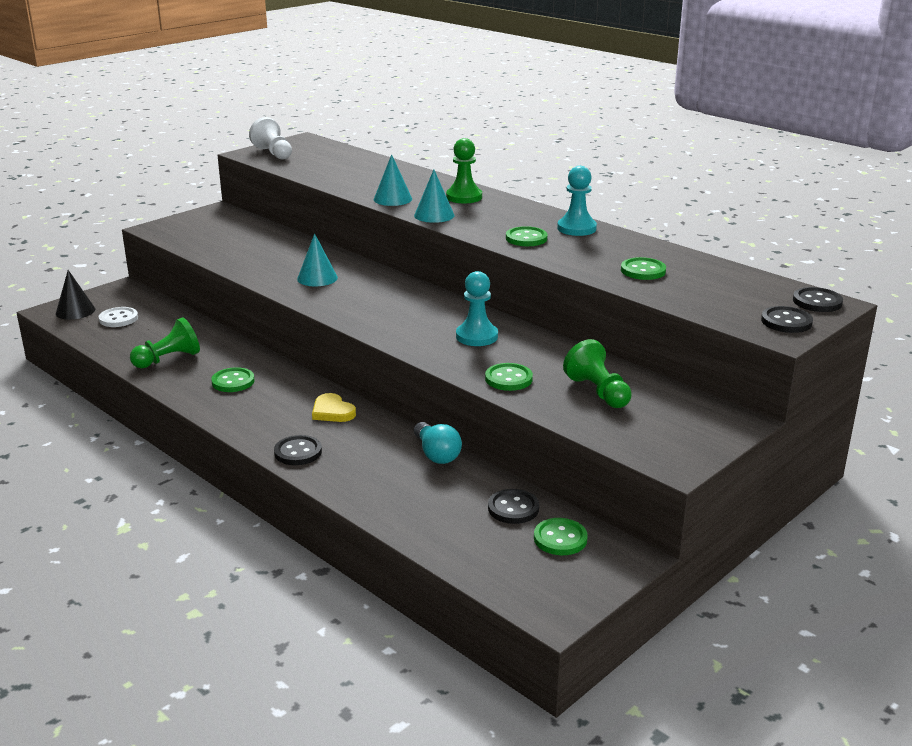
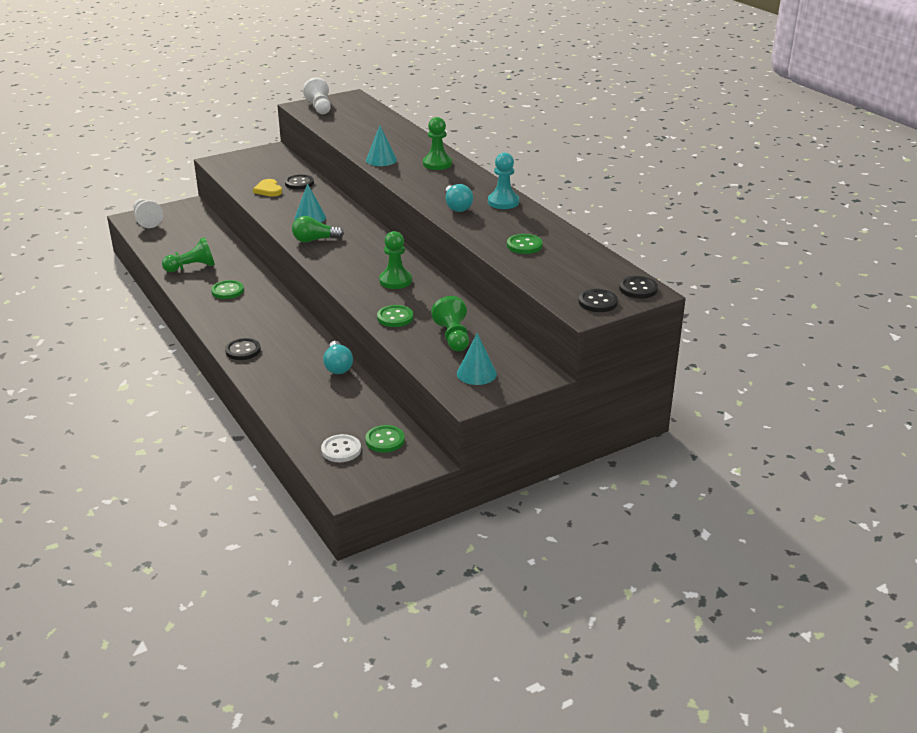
camera: 15 degrees right, 5 degrees up
(75, 311) = (147, 220): black cone -> white pawn
(118, 319) = (174, 230): white button -> white button (341, 450)
(332, 411) = (284, 323): yellow heart -> yellow heart (268, 190)
(341, 302) = (314, 240): none -> green light bulb
(434, 215) = (402, 178): turquoise cone -> turquoise cone (476, 373)
(476, 336) = (395, 281): turquoise pawn -> green pawn
(513, 508) = (366, 414): black button -> black button (299, 183)
(526, 238) = (457, 207): green button -> turquoise light bulb

